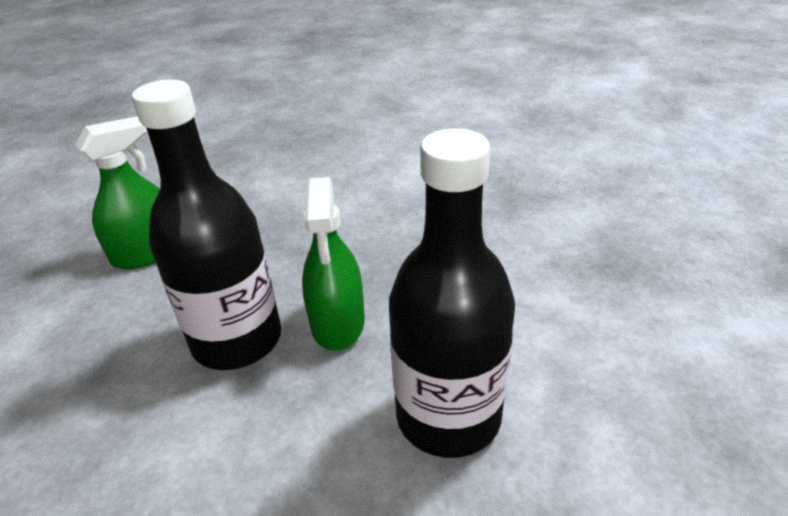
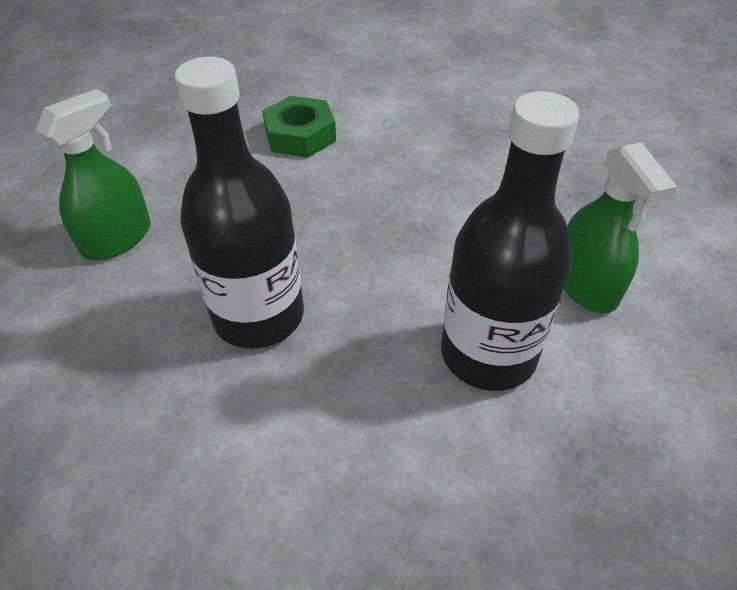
camera: 15 degrees left, 10 degrees up
(338, 323) = (352, 284): green spray bottle -> green spray bottle (586, 285)
(345, 182) = (300, 135): none -> green nut

